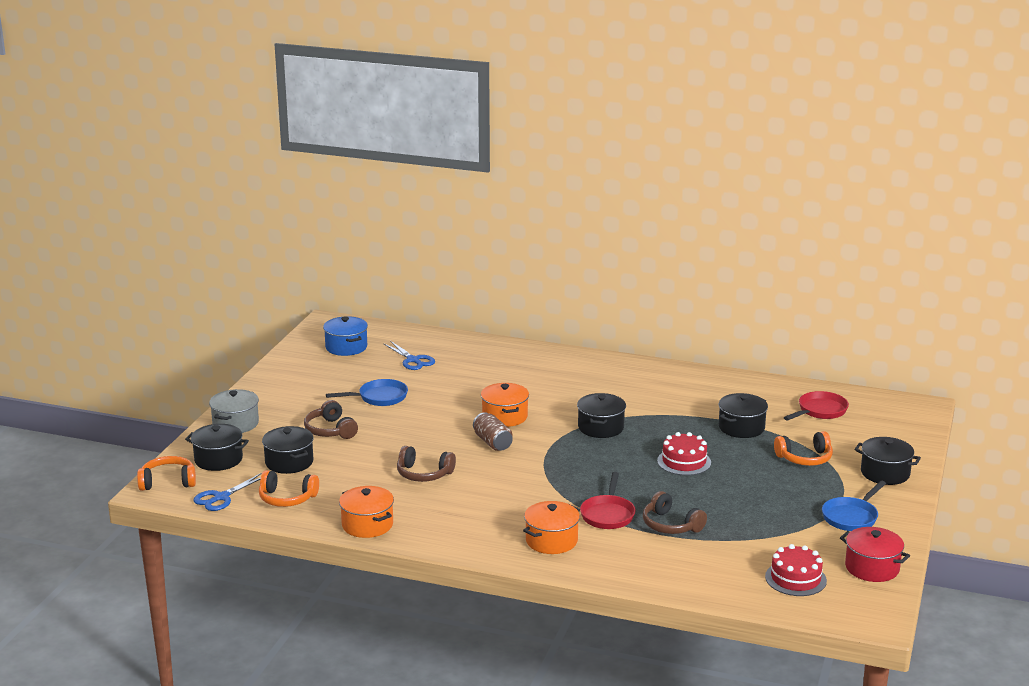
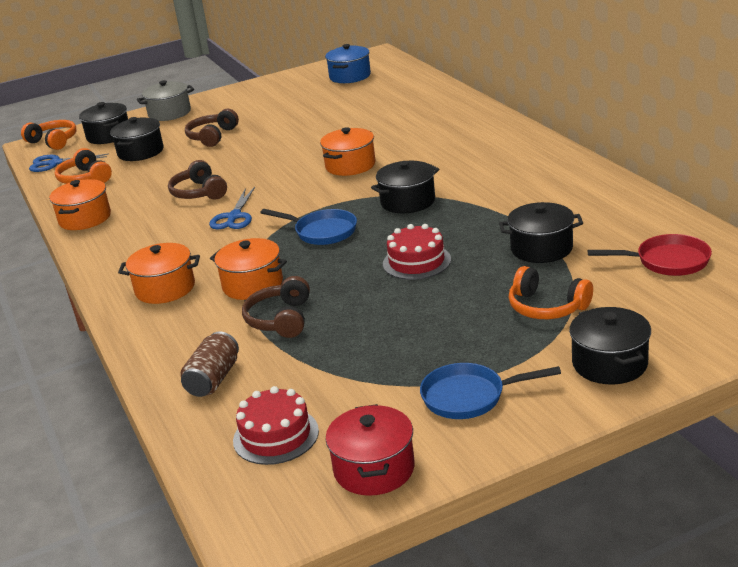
camera: 50 degrees right, 5 degrees up
(379, 397) = (294, 121): blue pan -> blue pan (322, 232)
(413, 360) = (376, 98): blue scissors -> blue scissors (234, 217)
(492, 442) = (297, 184): brown can -> brown can (213, 379)
(608, 514) = (252, 285): red pan -> orange pot

